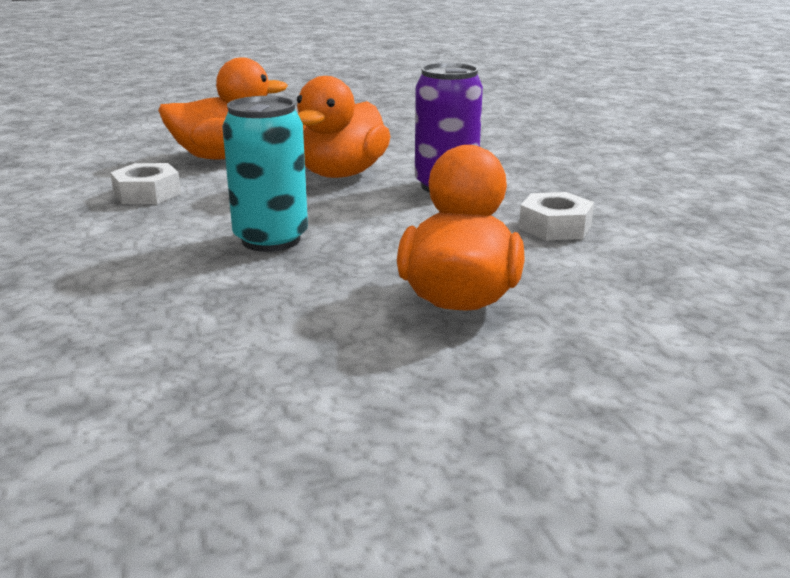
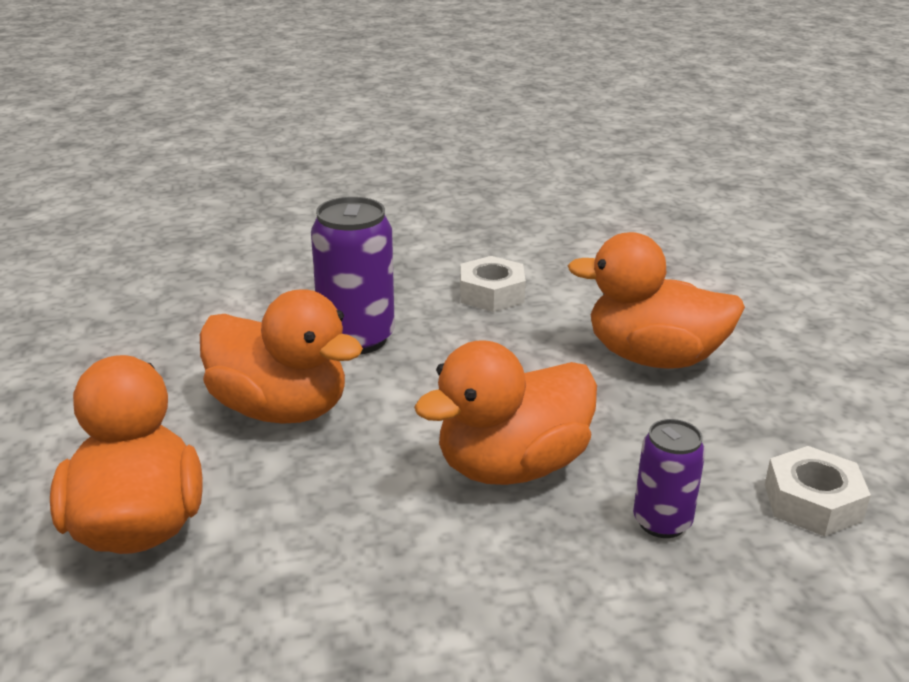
camera: 85 degrees left, 5 degrees up
(147, 193) = (304, 599): white nut -> white nut (812, 502)
(189, 292) = (662, 522): none -> purple can
(271, 240) = (512, 466): turquoise can -> orange duck

